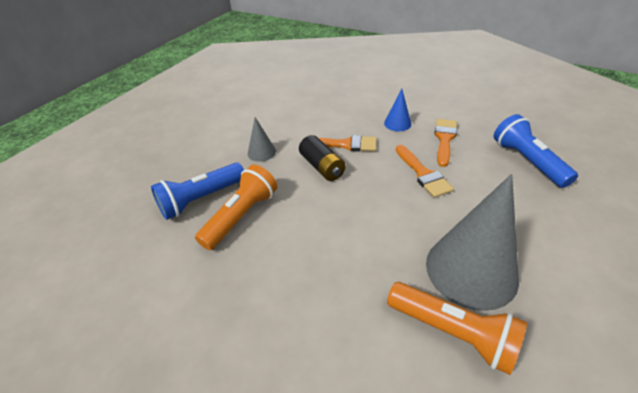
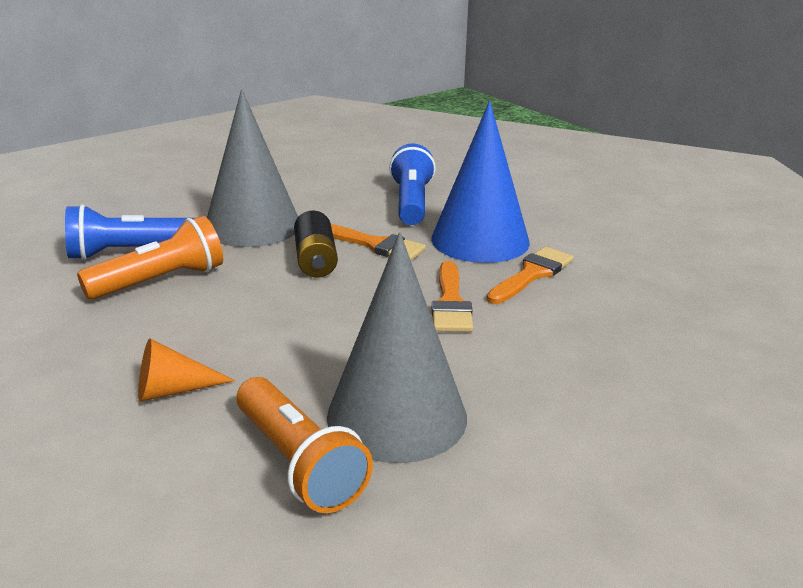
camera: 20 degrees right, 15 degrees down
(261, 152) = (252, 226): grey cone -> grey cone, size x2.17
(328, 305) = (173, 390): none -> orange cone
(397, 123) = (480, 240): blue cone -> blue cone, size x2.17
(527, 161) = (635, 331): blue flashlight -> blue flashlight (411, 203)

